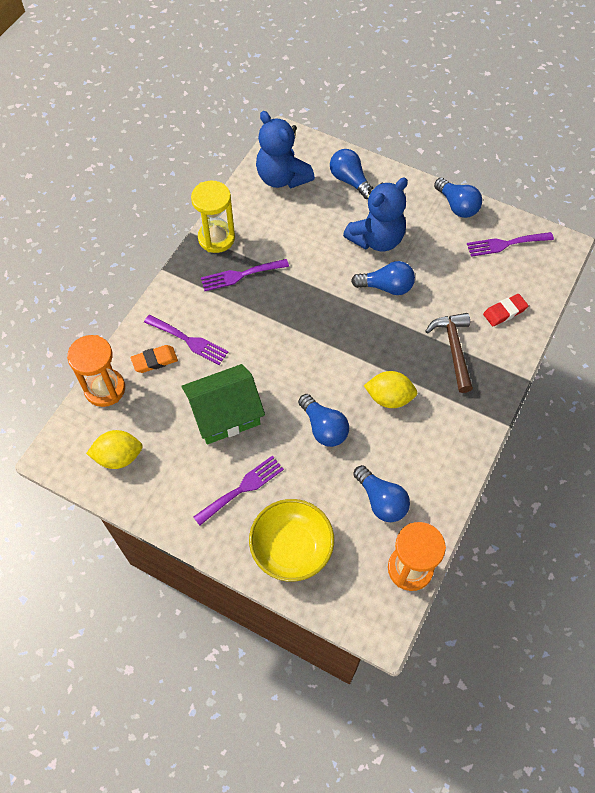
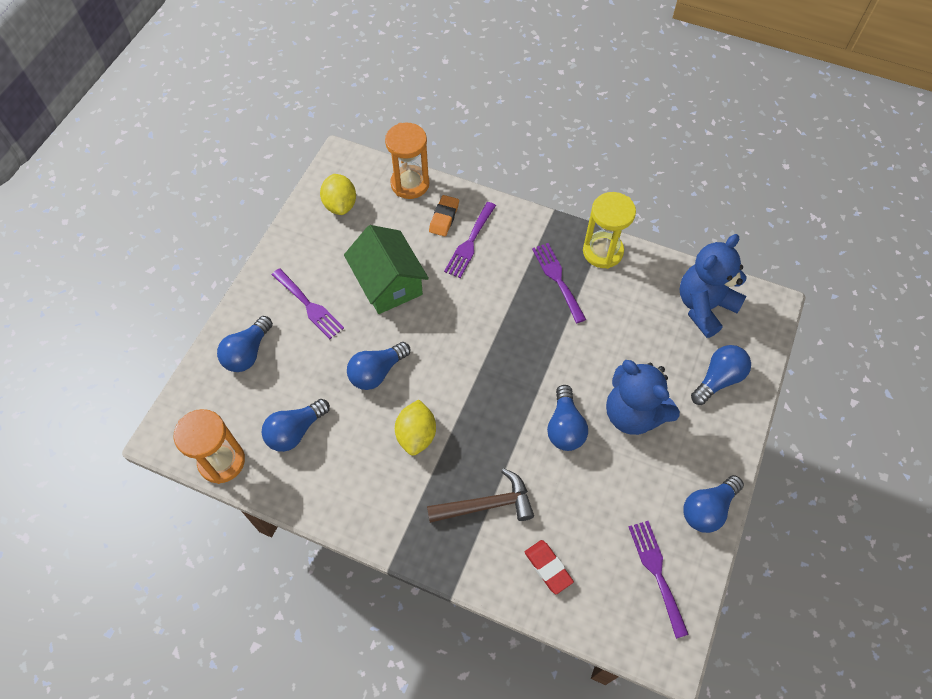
camera: 85 degrees right, 0 degrees up
(155, 361) = (444, 218): orange eraser -> orange eraser turned 45 degrees clockwise
(291, 548) = (248, 353): yellow bowl -> blue light bulb

